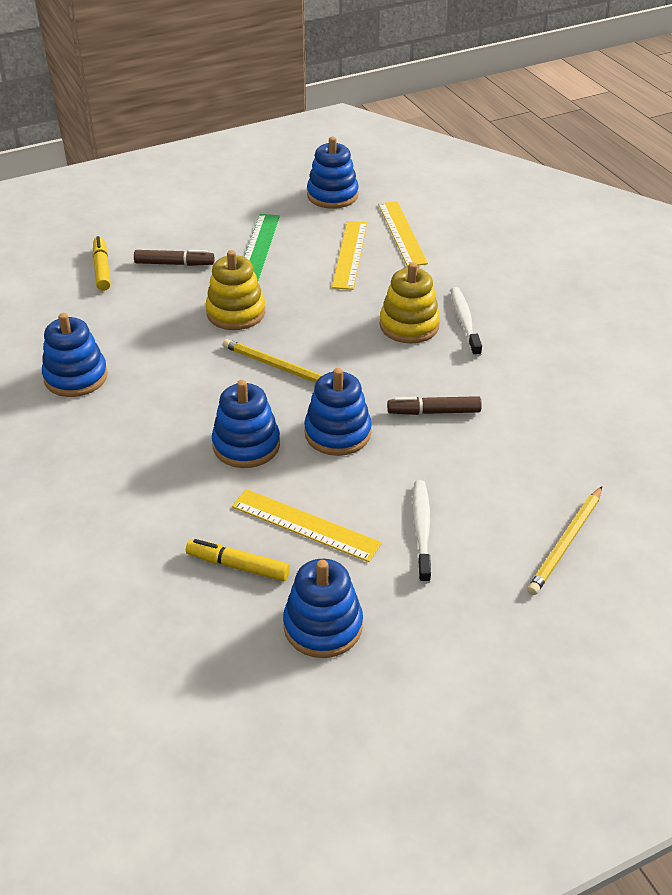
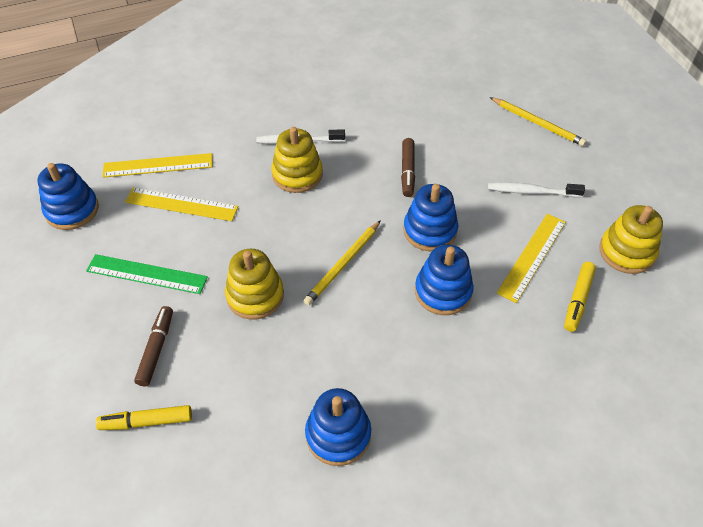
camera: 85 degrees left, 10 degrees up
(323, 626) = (626, 252): blue stacking toy -> yellow stacking toy

